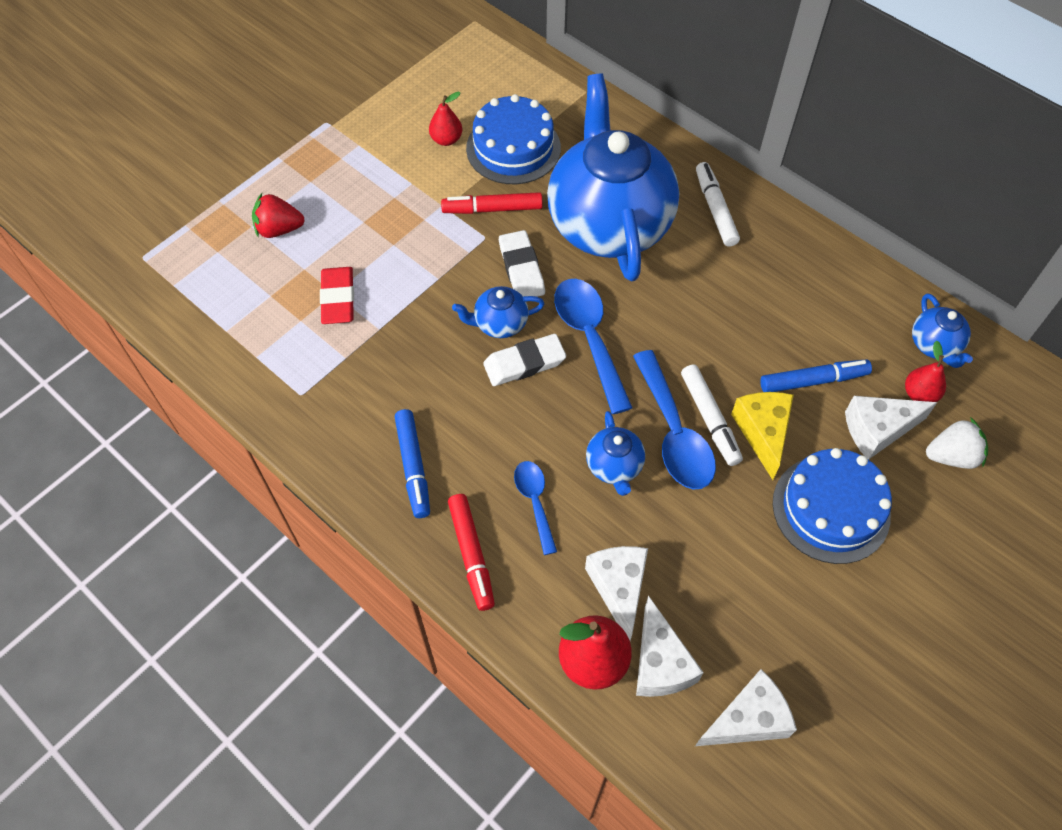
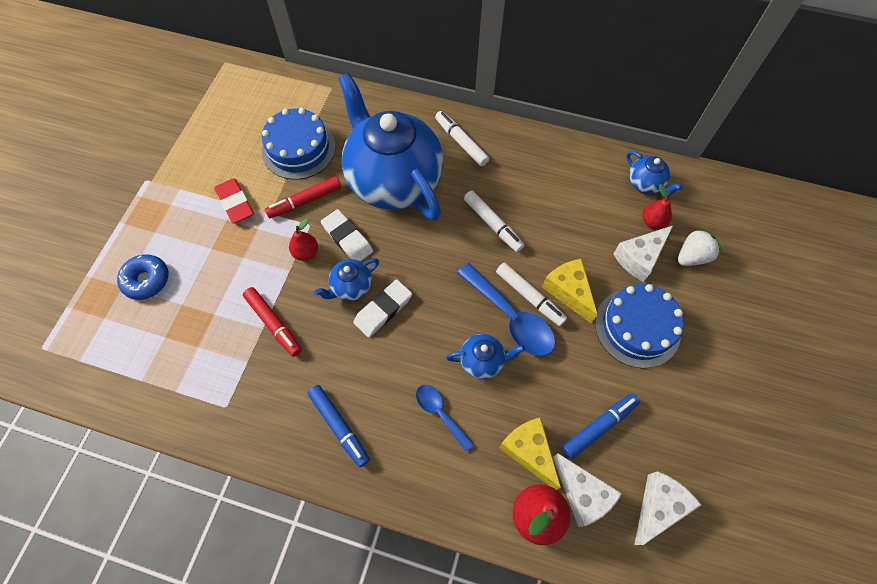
camera: 25 degrees left, 5 degrees up
(279, 229) = (147, 280): red strawberry -> blue donut
(338, 298) = (219, 317): red eraser -> red eraser (235, 203)
(446, 139) = (246, 160): red pear -> red pear (306, 252)
(471, 554) = (413, 475): red marker -> red marker (273, 323)
(589, 338) = (420, 272): blue spoon -> none
(614, 466) = (482, 361): blue teapot -> blue teapot turned 60 degrees counterclockwise
(619, 588) = (529, 451): white cheese -> yellow cheese
(706, 318) = (492, 224): none -> white marker
(812, 380) = (582, 240): blue marker -> blue marker (598, 427)

